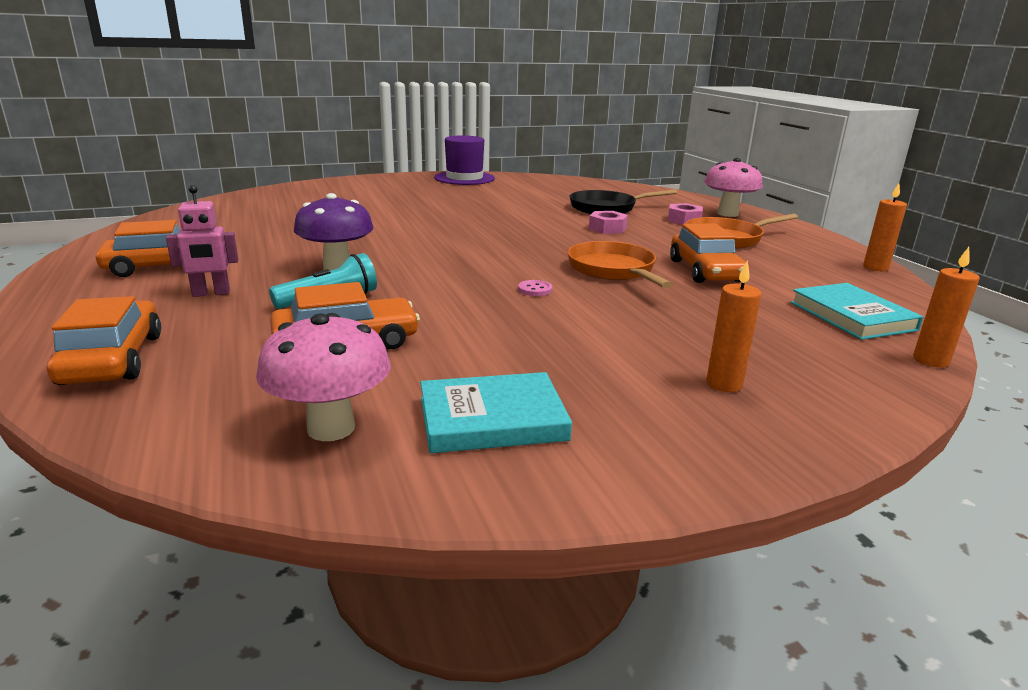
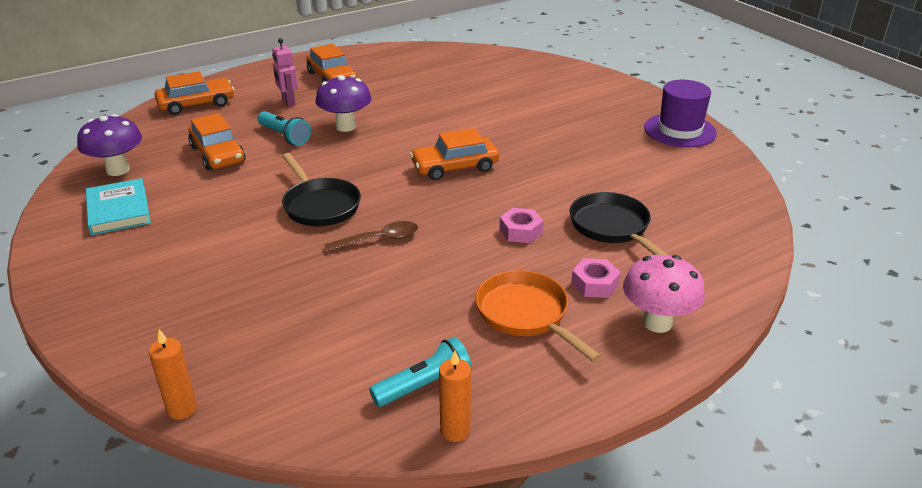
camera: 80 degrees right, 10 degrees up
(331, 428) = (118, 170): pink mushroom -> purple mushroom
(535, 289) = (320, 205): pink button -> black pan
(613, 270) = (379, 239): orange pan -> brown spoon
(705, 271) = (395, 292): orange car -> orange car (455, 167)
(724, 384) = (150, 290): orange candle -> none
(830, 271) = (424, 385): none -> turquoise flashlight
(852, 316) = (284, 378): turquoise book -> none

